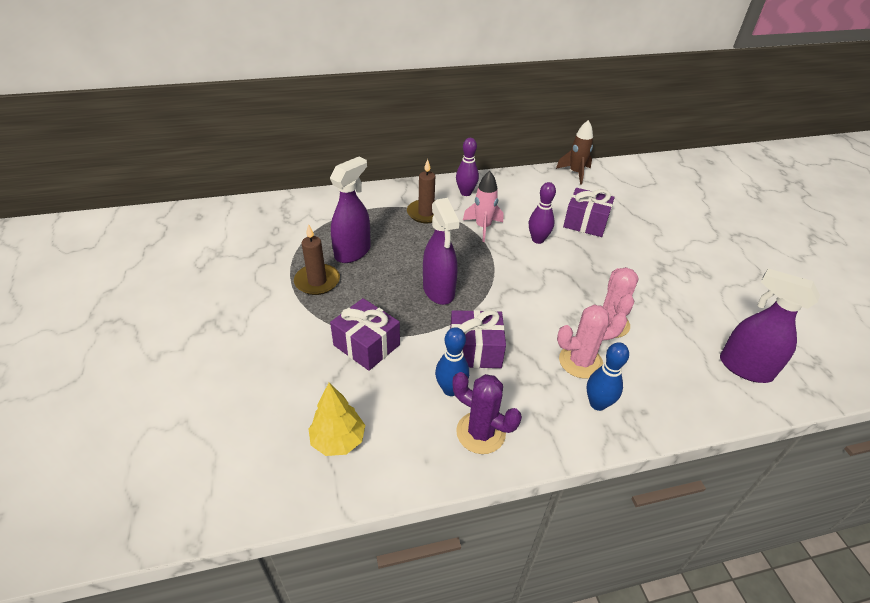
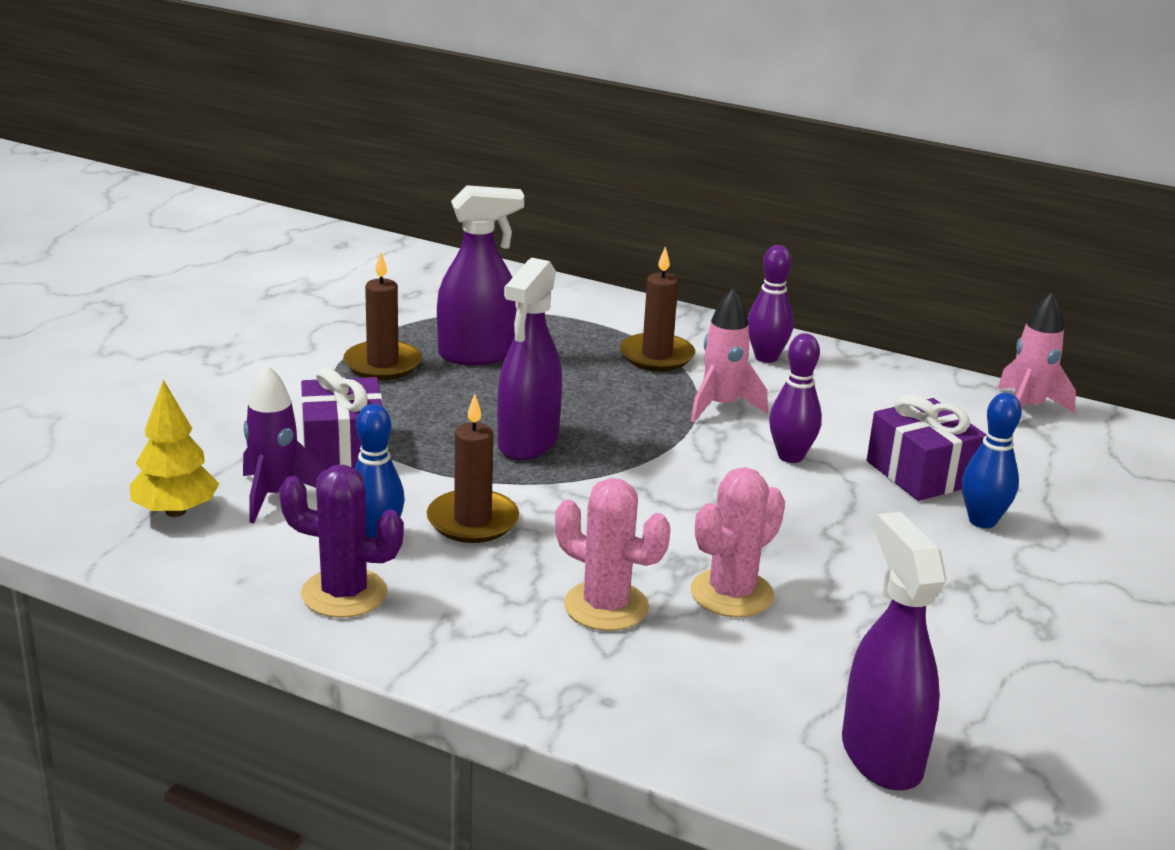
camera: 40 degrees right, 15 degrees down
(373, 395) = (275, 496): none -> purple rocket
(475, 350) = (472, 521): purple gift -> brown candle
(480, 433) = (344, 593): purple cactus -> purple cactus turned 60 degrees counterclockwise
(575, 173) = (1027, 408): brown rocket -> pink rocket
(597, 403) = (551, 656): blue bowling pin -> blue bowling pin (982, 521)

